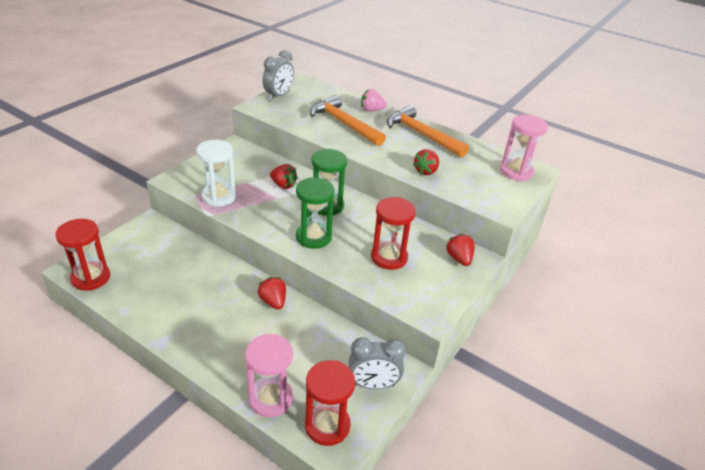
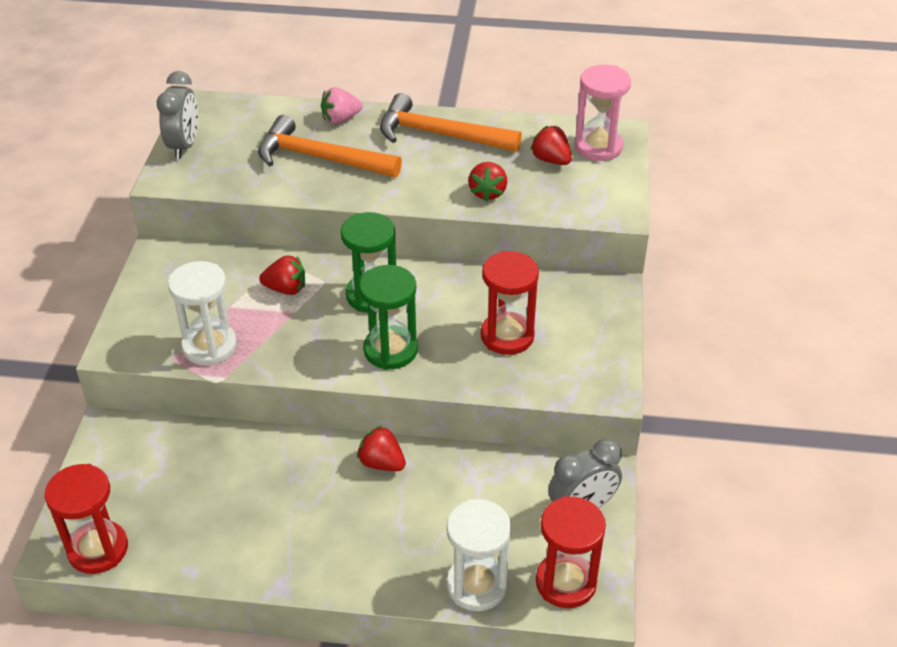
camera: 25 degrees left, 5 degrees up
(271, 398) = (477, 585): pink hourglass -> white hourglass
(459, 259) = (592, 300): red strawberry -> red strawberry (551, 160)

